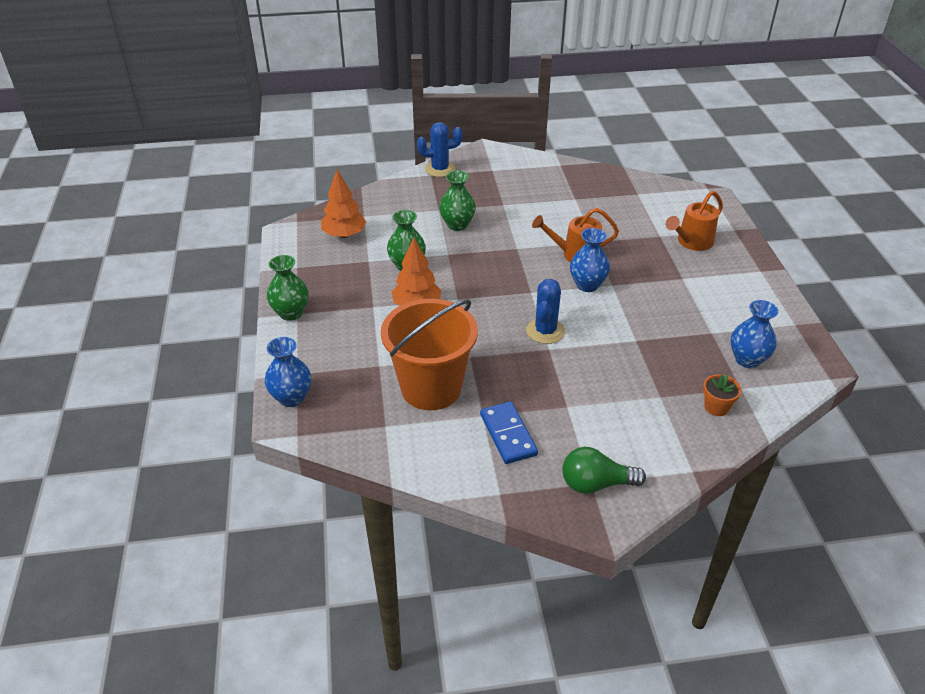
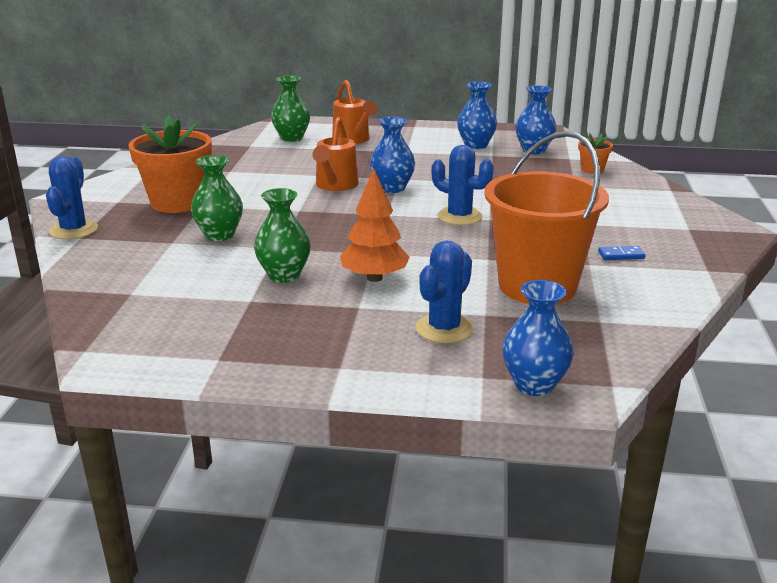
camera: 75 degrees left, 15 degrees down
(291, 313) = (336, 372): green vase -> green vase (291, 138)
(344, 235) = (166, 312): orange tree -> none
(353, 349) = (444, 329): none -> blue cactus
(502, 193) = (177, 202): none -> orange flower pot
(508, 434) = (621, 255): blue domino -> blue domino, size x0.53
(596, 484) = (690, 227): green light bulb -> none
(732, 318) = (476, 145): none -> blue vase

